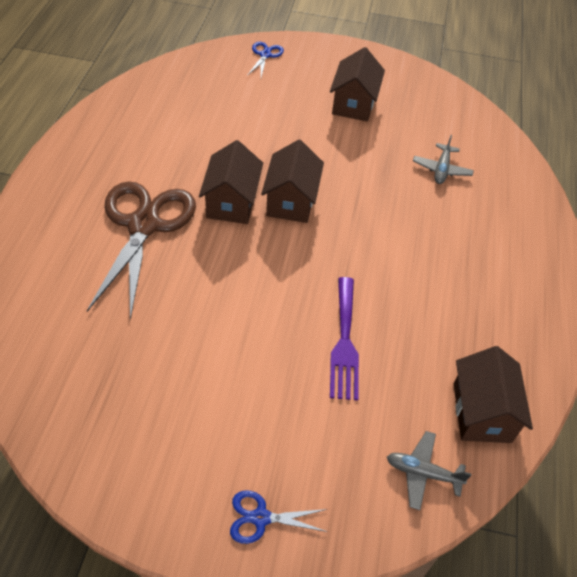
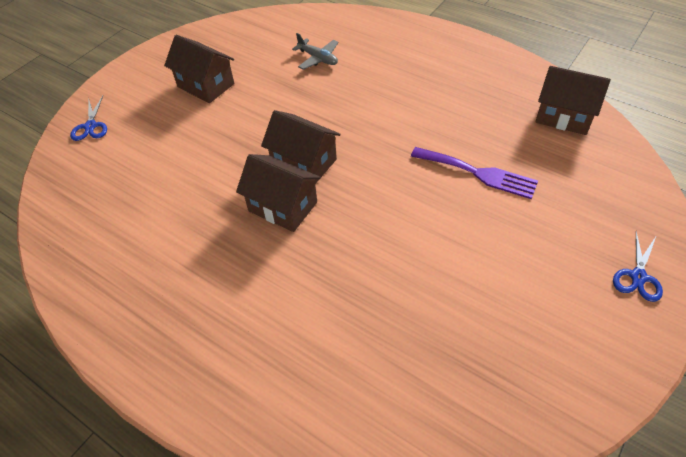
camera: 60 degrees left, 0 degrees up
(144, 225) = (277, 288): brown scissors -> none
(265, 55) = (90, 126): blue scissors -> blue scissors turned 135 degrees counterclockwise
(422, 473) = (610, 165): grey plane -> none

